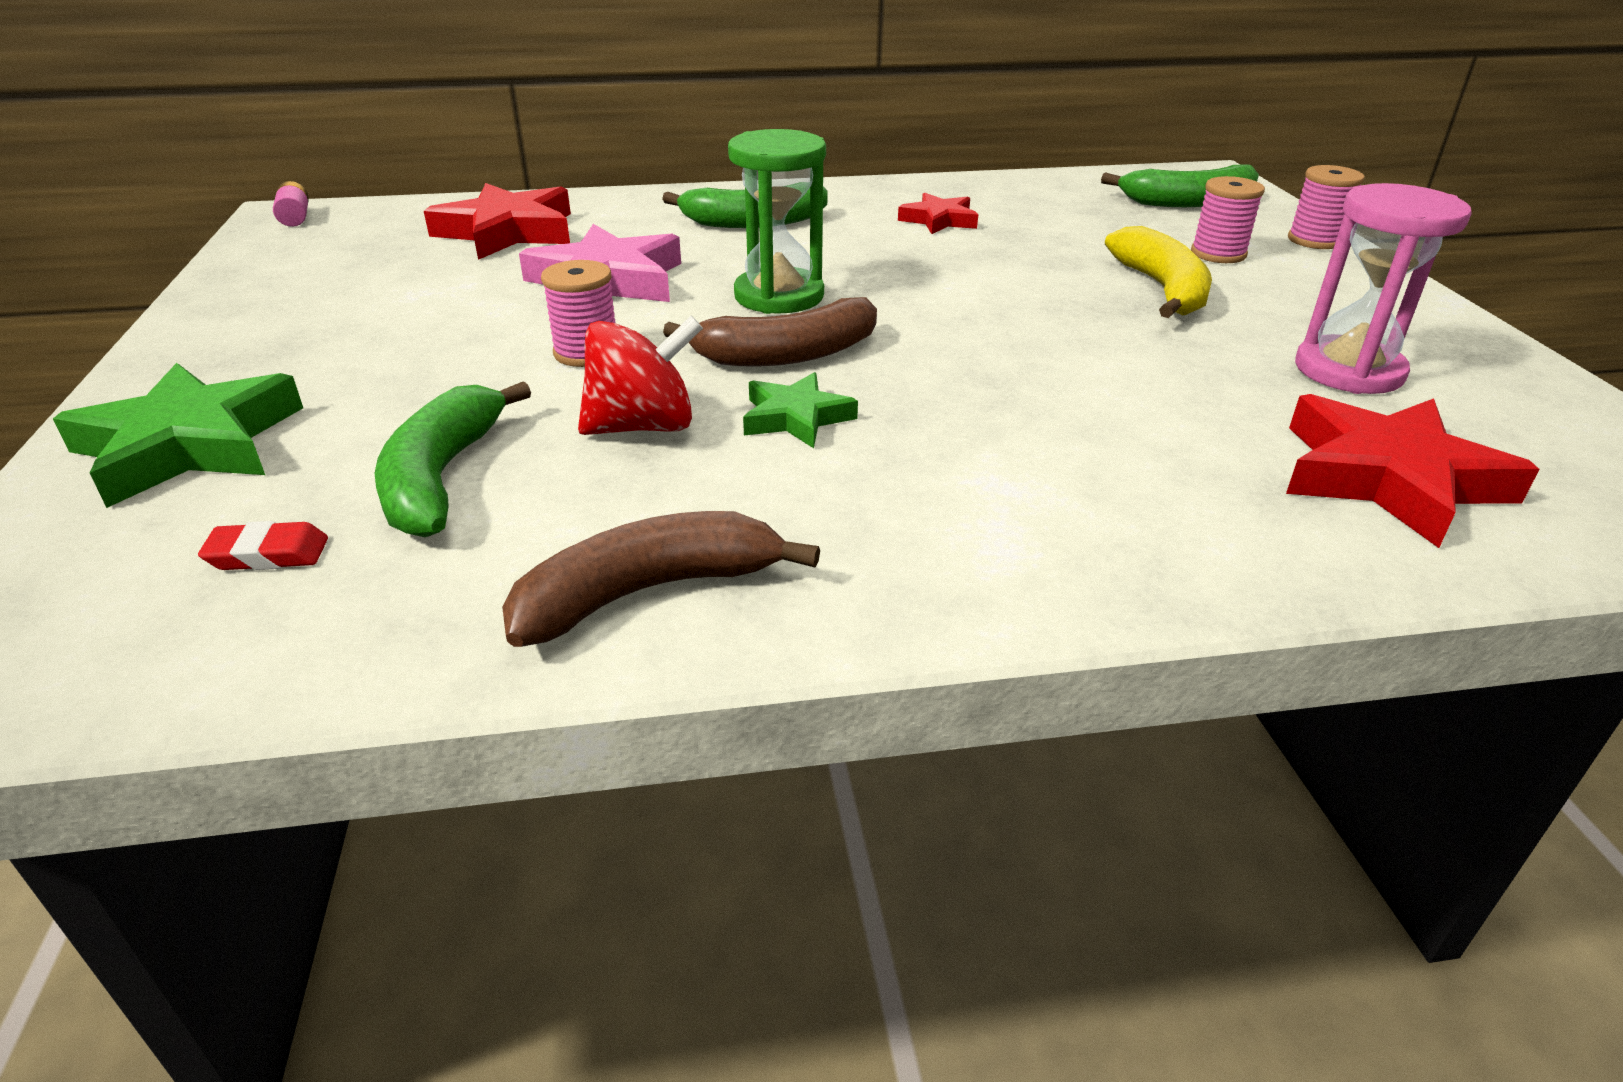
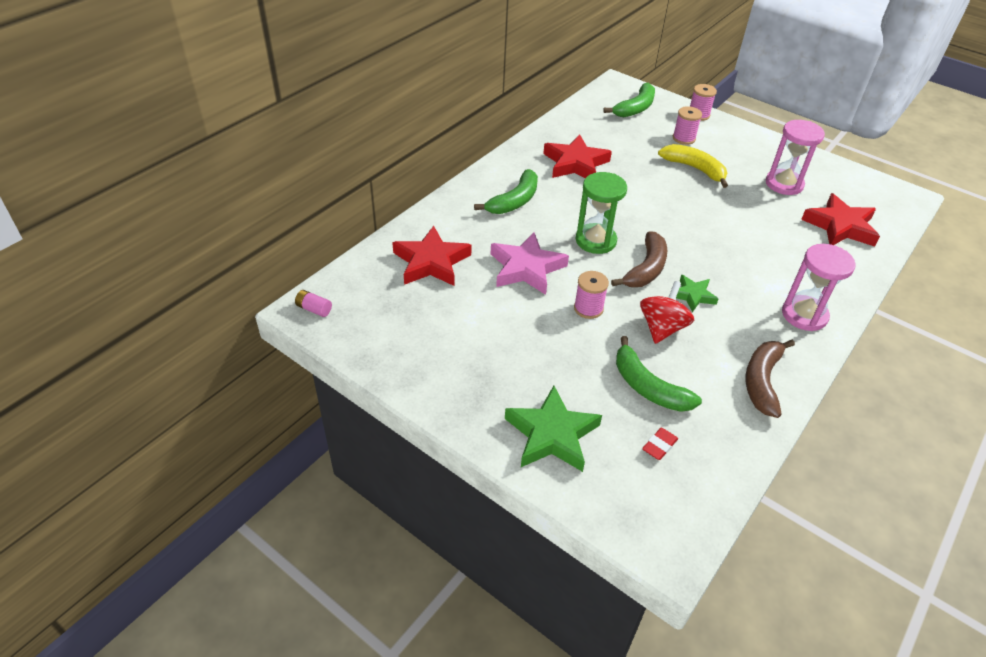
camera: 45 degrees left, 10 degrees up
(939, 220) = (575, 163): red star -> red star, size x1.76
(978, 555) = (804, 315): none -> pink hourglass

